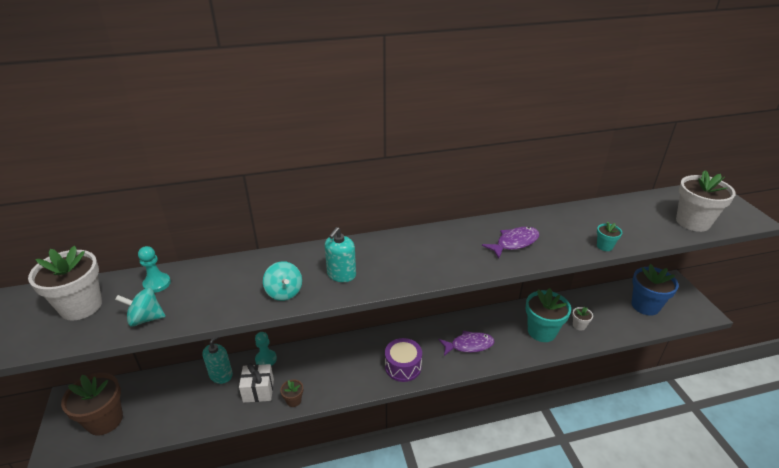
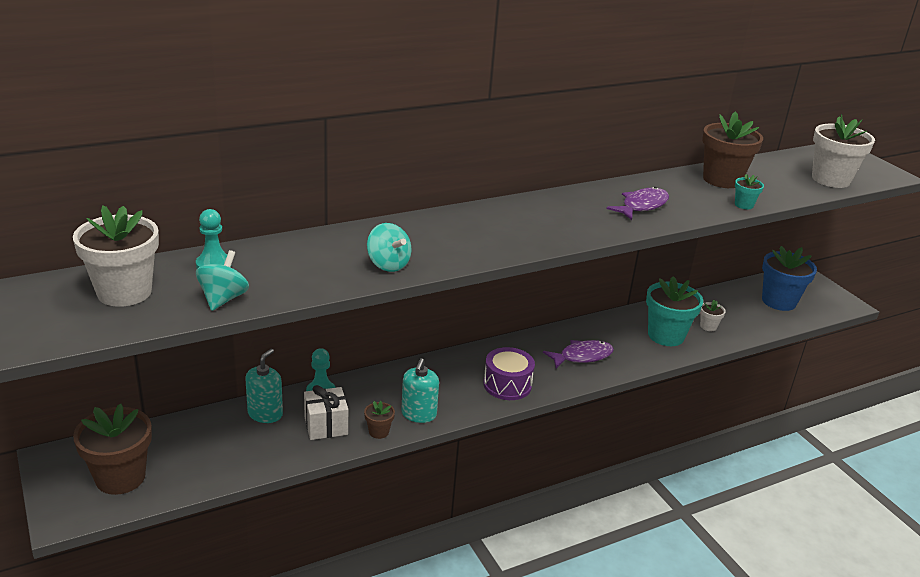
camera: 15 degrees left, 5 degrees down
(145, 319) = (223, 299): turquoise spinning top -> turquoise spinning top turned 120 degrees clockwise
(341, 274) = (450, 244): turquoise soap dispenser -> turquoise soap dispenser (418, 414)
(593, 218) = (722, 180): none -> brown flower pot

